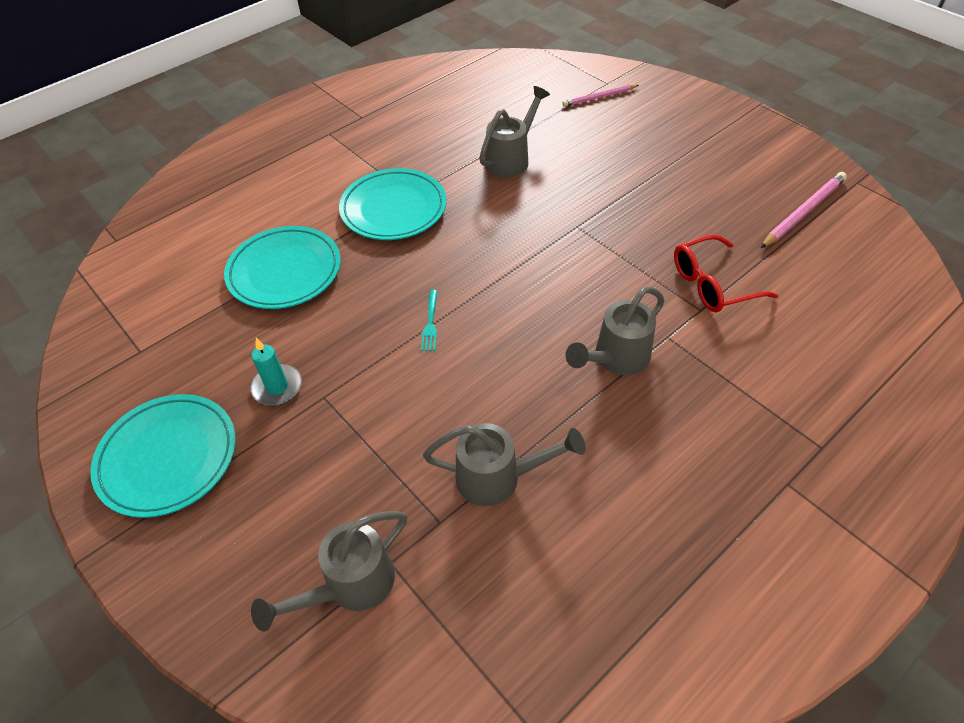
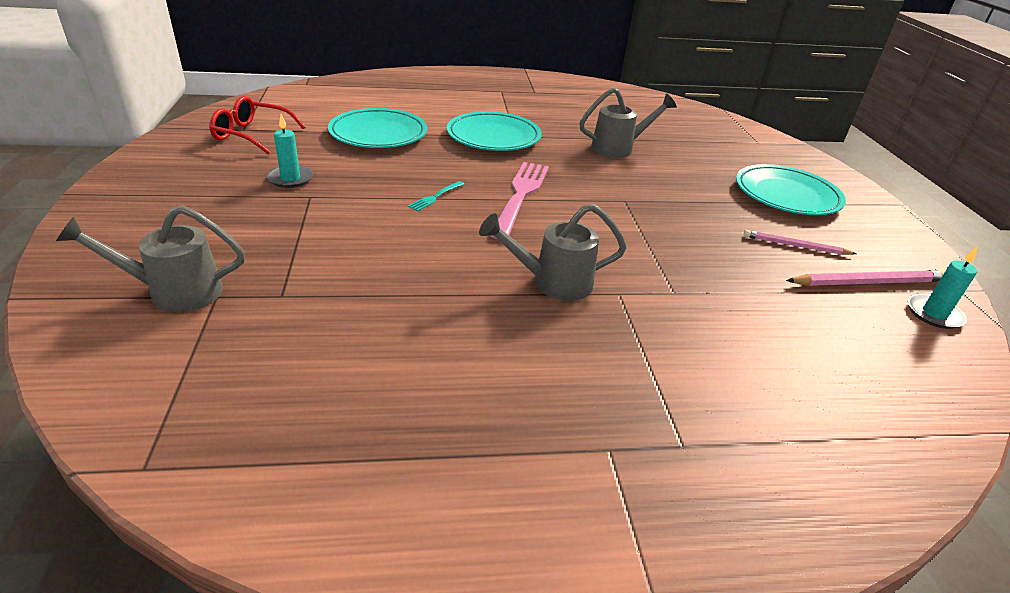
camera: 30 degrees right, 15 degrees down
(168, 458) = (181, 177): turquoise plate -> turquoise plate (786, 195)
(496, 274) = (520, 196): none -> pink fork
(498, 478) = (358, 296): grey watering can -> none
(599, 97) = (739, 146): pink pencil -> pink pencil (795, 246)
(712, 284) = (706, 283): red glasses -> red glasses (251, 135)
(860, 219) = (934, 314): none -> turquoise candle

